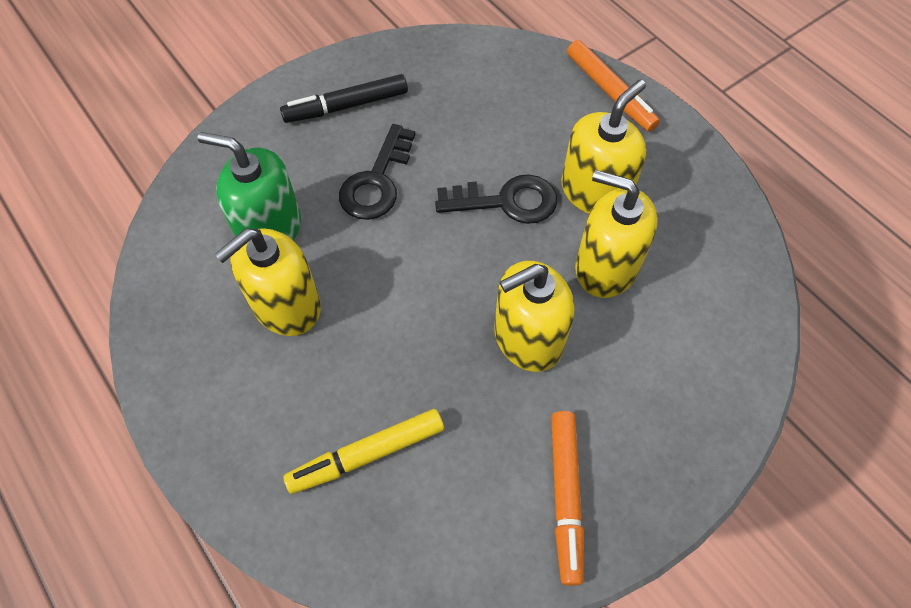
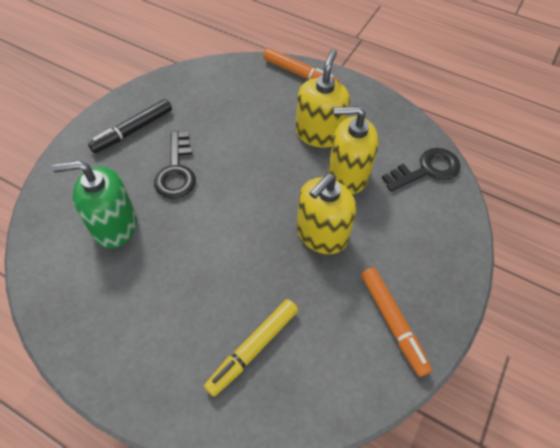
camera: 25 degrees left, 5 degrees down
(286, 305) = (150, 272): yellow soap dispenser -> none
(507, 201) = (268, 156): black key -> black key (427, 170)

